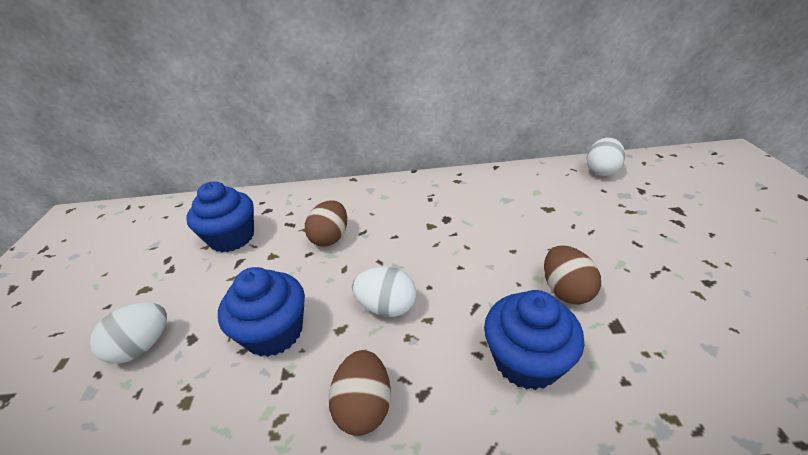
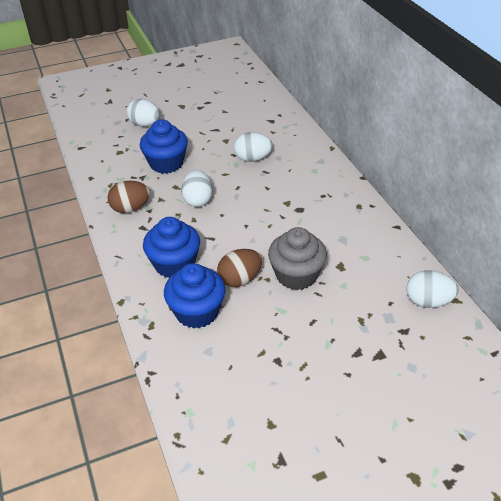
camera: 70 degrees right, 5 degrees up
(232, 238) = (236, 117): blue cupcake -> blue cupcake (197, 312)
(330, 238) = (253, 158): brown egg -> white egg
(561, 241) = (296, 275): none -> grey cupcake

